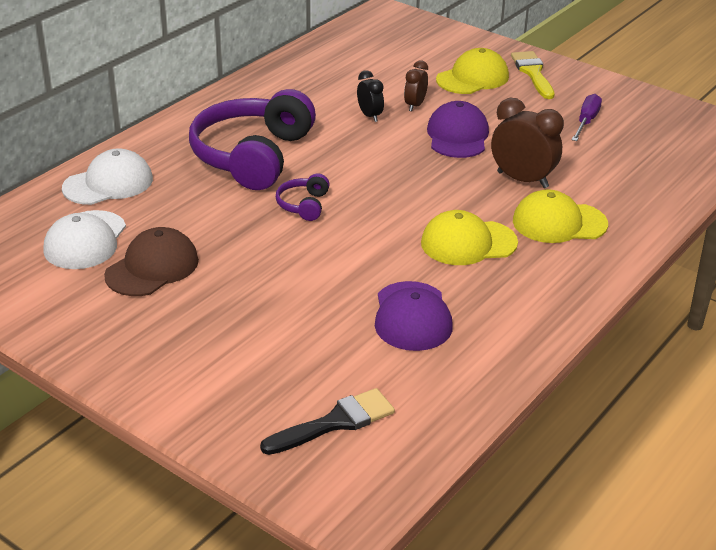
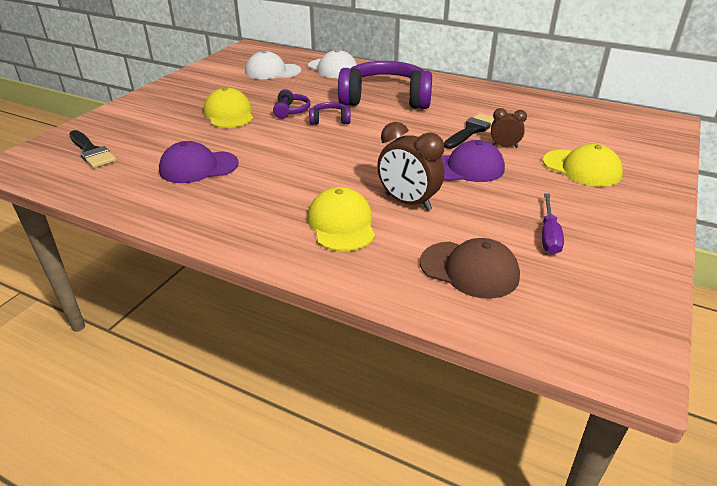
camera: 80 degrees right, 0 degrees up
(152, 268) = (248, 89): brown cap -> brown cap (469, 269)
(259, 233) = (291, 111): none -> purple headphones
(370, 116) = (471, 130): black clock -> black brush
(468, 243) = (297, 182): yellow cap -> yellow cap (229, 114)
(522, 180) = (408, 202): brown clock -> brown clock turned 105 degrees clockwise
(533, 73) = (627, 199): yellow brush -> none
(586, 121) = (549, 235): purple screwdriver -> purple screwdriver turned 90 degrees clockwise

